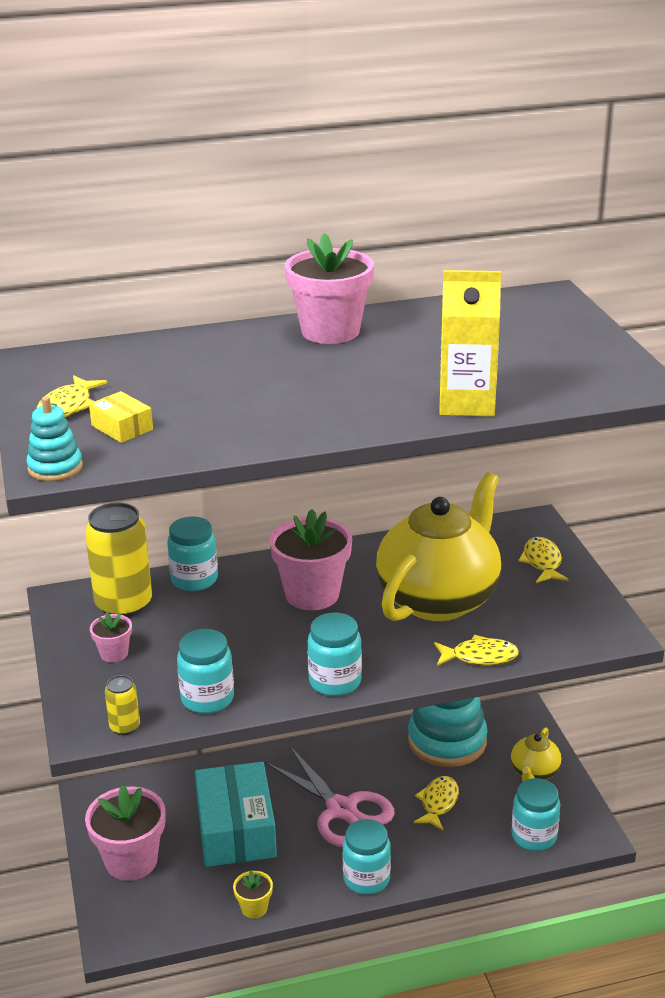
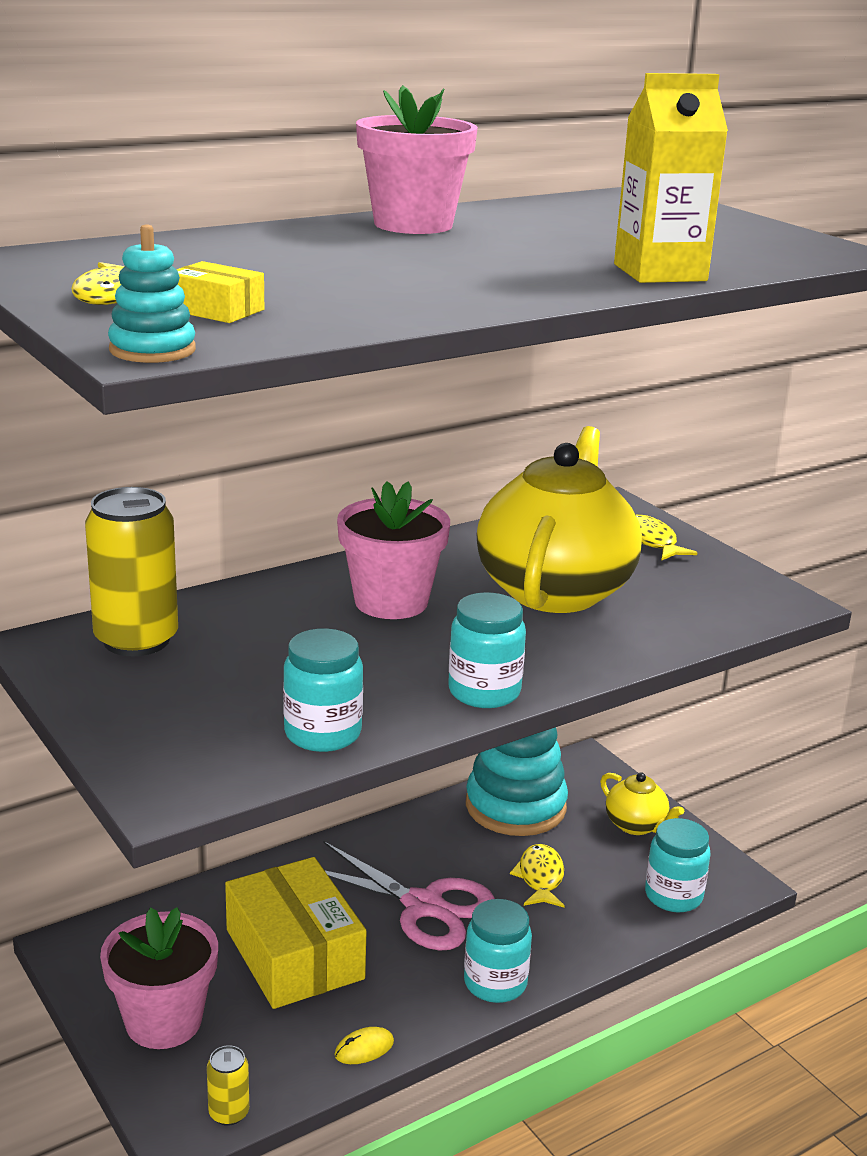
camera: 20 degrees left, 5 degrees down
(114, 653) = (155, 698): pink flower pot -> none
(125, 727) = (222, 783): yellow can -> yellow can (229, 1113)
(194, 579) = (221, 602): turquoise jar -> none
(236, 829) = (294, 954): turquoise box -> yellow box
(254, 908) = (364, 1048): yellow flower pot -> yellow mouse
(480, 657) = (647, 643): yellow fish -> none
(534, 773) = (636, 825): yellow teapot -> yellow teapot turned 45 degrees counterclockwise

